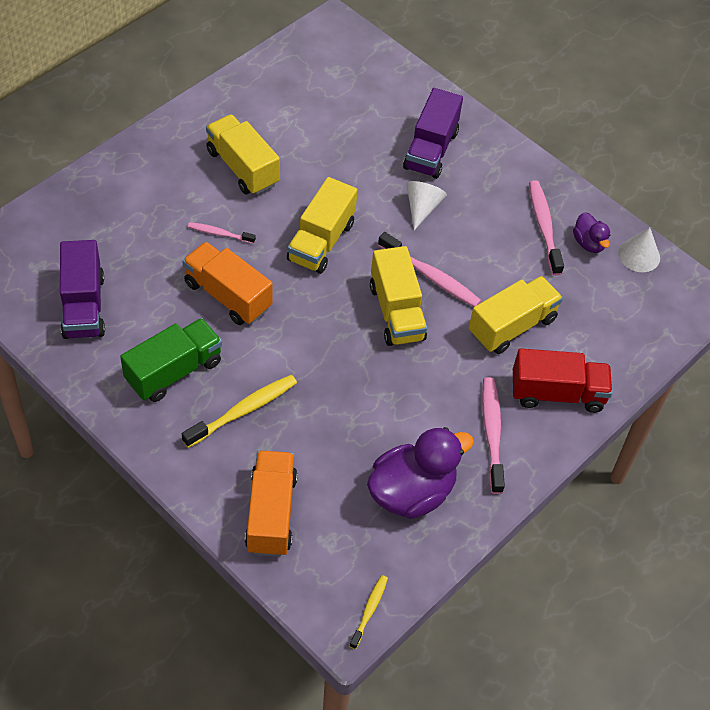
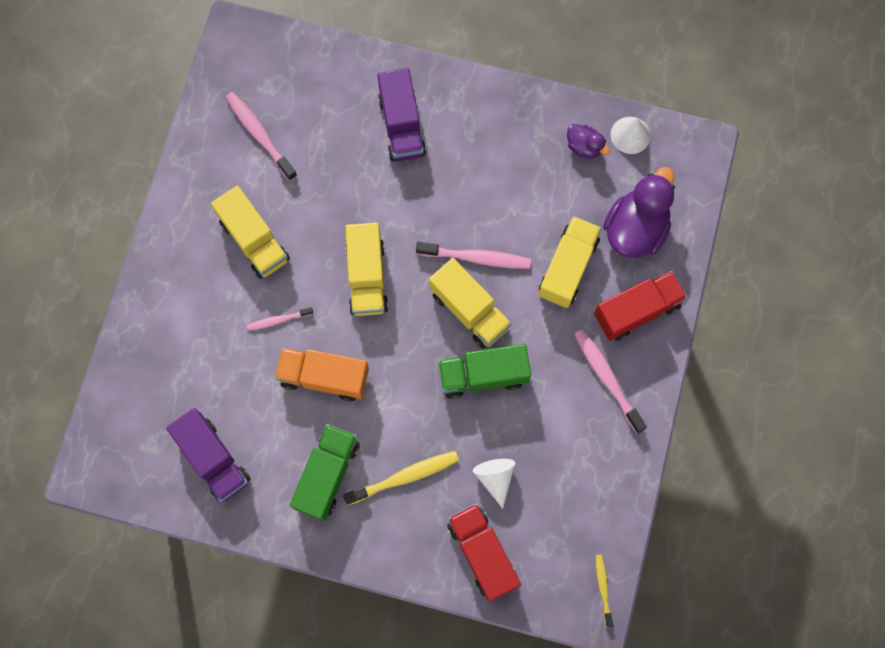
camera: 25 degrees left, 20 degrees up
(242, 167) = (254, 240): yellow truck -> yellow truck turned 150 degrees counterclockwise
(243, 411) = (405, 477): yellow toothbrush -> yellow toothbrush turned 45 degrees clockwise
(271, 513) = (482, 553): orange truck -> red truck
(374, 369) = (483, 375): none -> green truck
(411, 492) = (576, 469): purple duck -> purple duck (635, 229)
(422, 208) = (429, 192): white cone -> white cone (495, 478)
(544, 226) = (539, 151): pink toothbrush -> pink toothbrush (260, 135)

